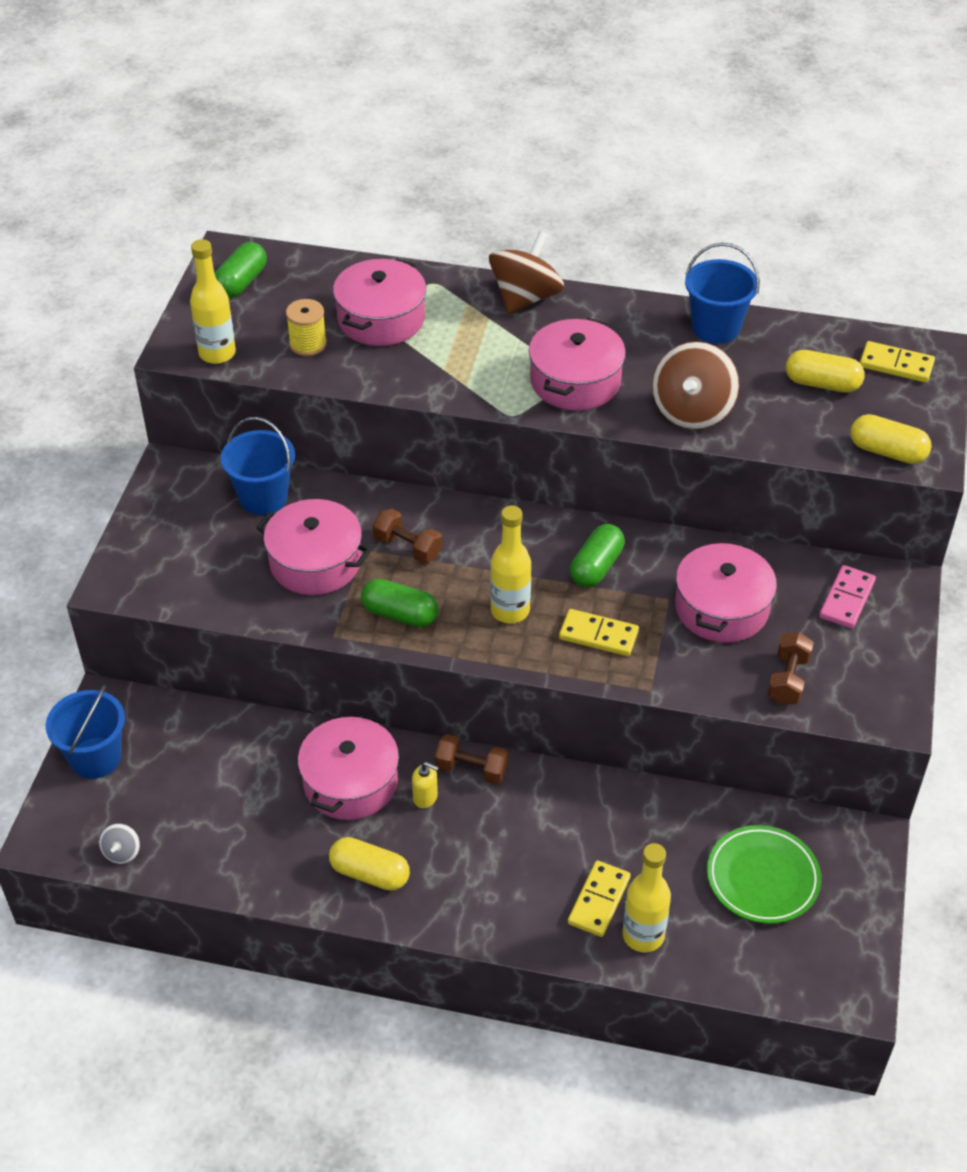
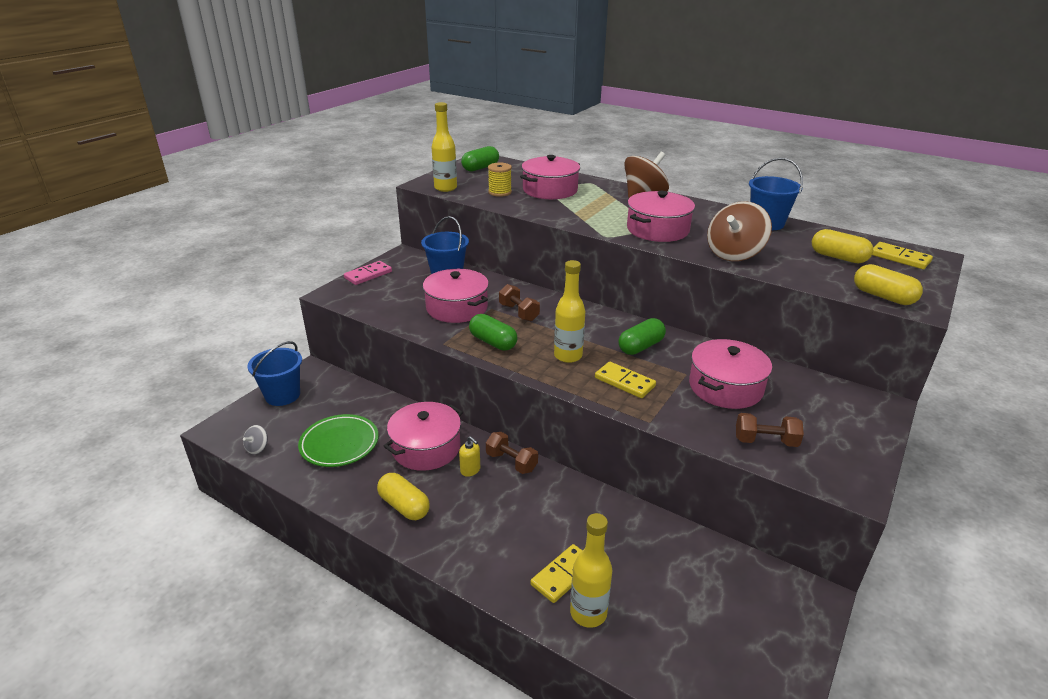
camera: 20 degrees right, 15 degrees down
(762, 878) = (708, 600): green plate -> green plate (339, 444)
(788, 680) = (765, 441): brown dumbbell -> brown dumbbell turned 60 degrees clockwise
(847, 599) = (830, 404): pink domino -> pink domino (368, 275)

